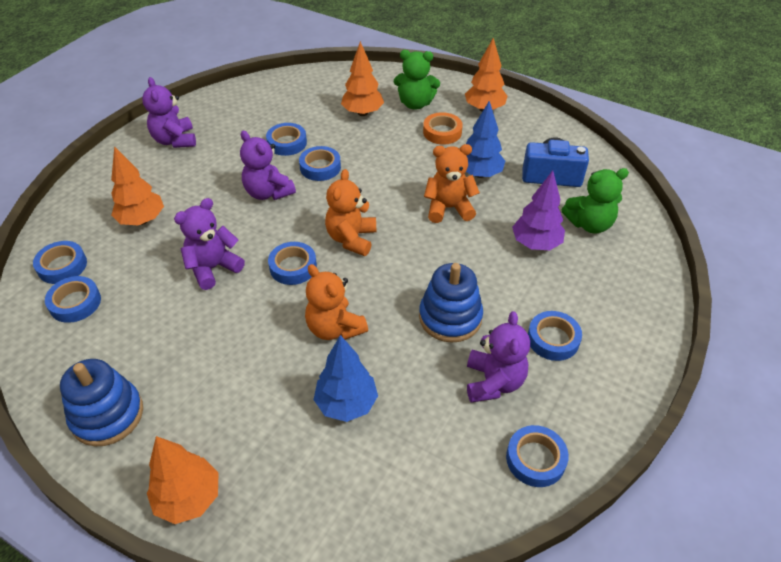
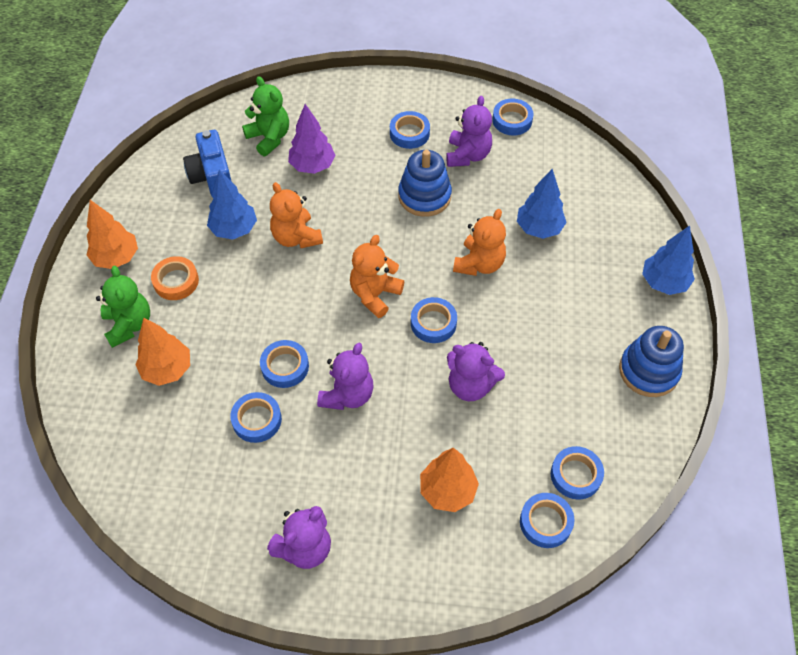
camera: 115 degrees left, 10 degrees up
(188, 498) = (663, 283): orange tree -> blue tree
(351, 239) = (375, 294): orange teddy bear -> orange teddy bear turned 135 degrees clockwise
(493, 382) = (467, 155): purple teddy bear -> purple teddy bear turned 120 degrees clockwise

